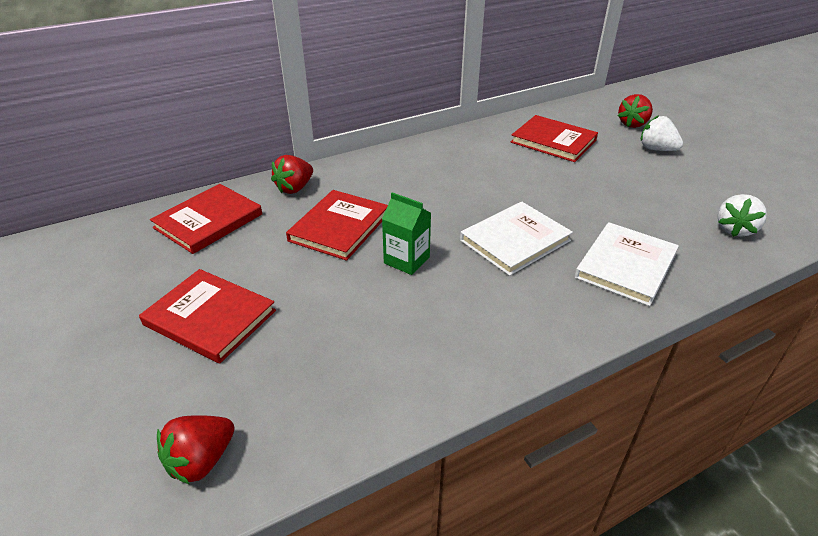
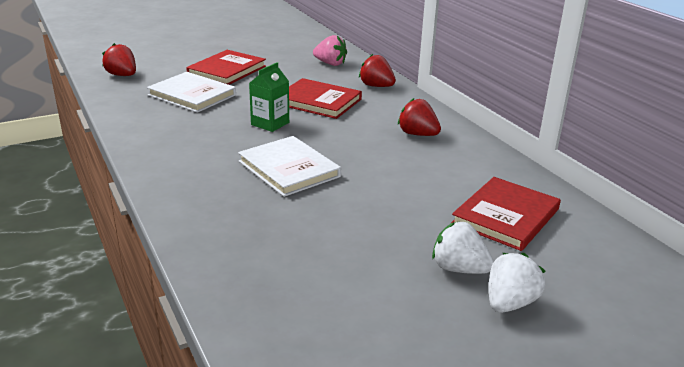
camera: 90 degrees right, 10 degrees down
(208, 221) = (330, 64): red book -> pink strawberry
(625, 266) = (236, 220): white book -> white book (192, 95)
(632, 124) = (596, 298): red strawberry -> red strawberry (417, 134)
(734, 229) = (289, 317): white strawberry -> white strawberry (459, 269)

